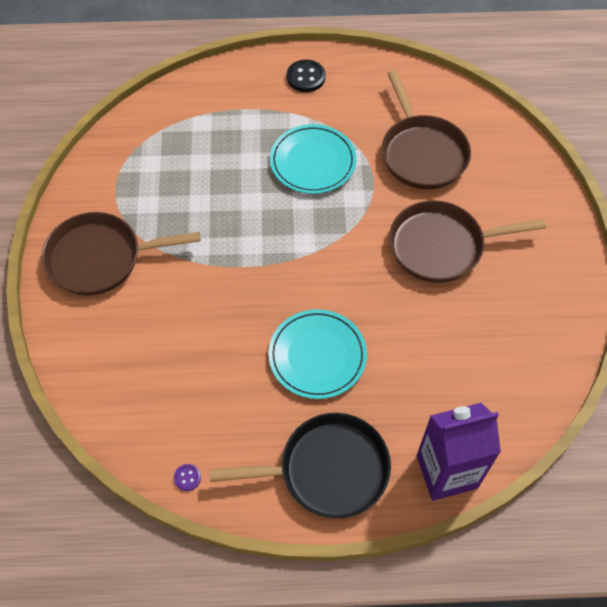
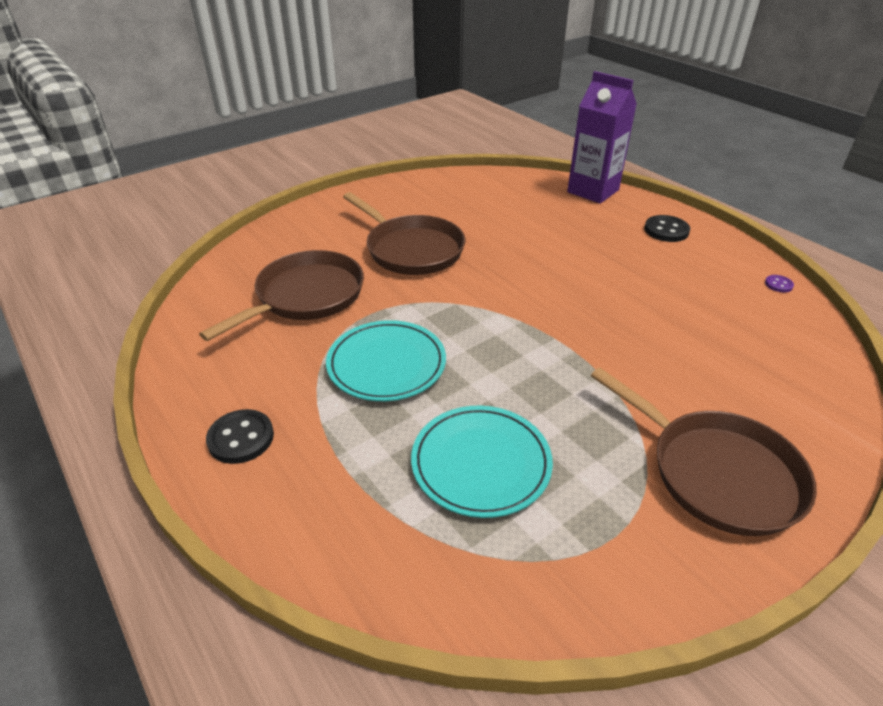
camera: 125 degrees left, 20 degrees down
(317, 356) = (594, 268): turquoise plate -> turquoise plate (481, 463)
(327, 470) = (666, 230): black pan -> black button

